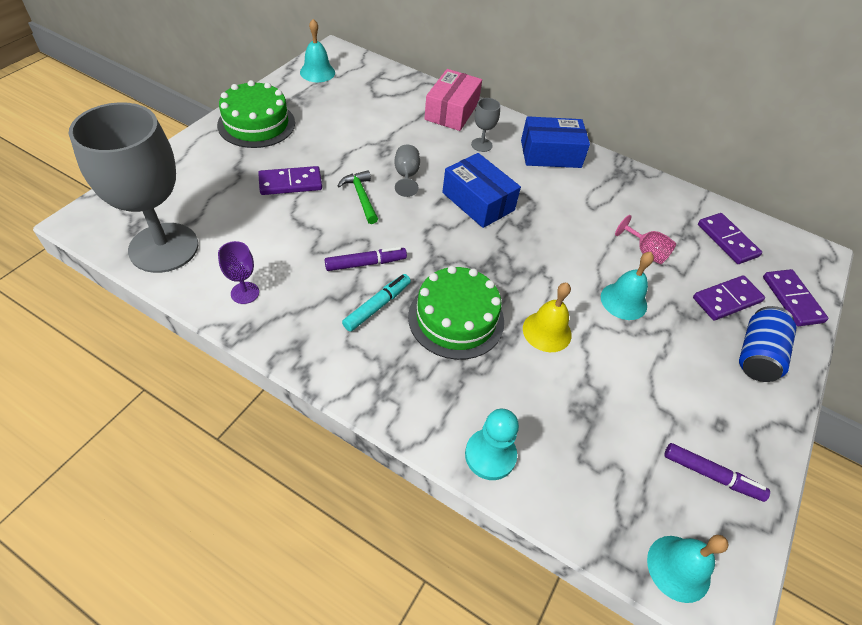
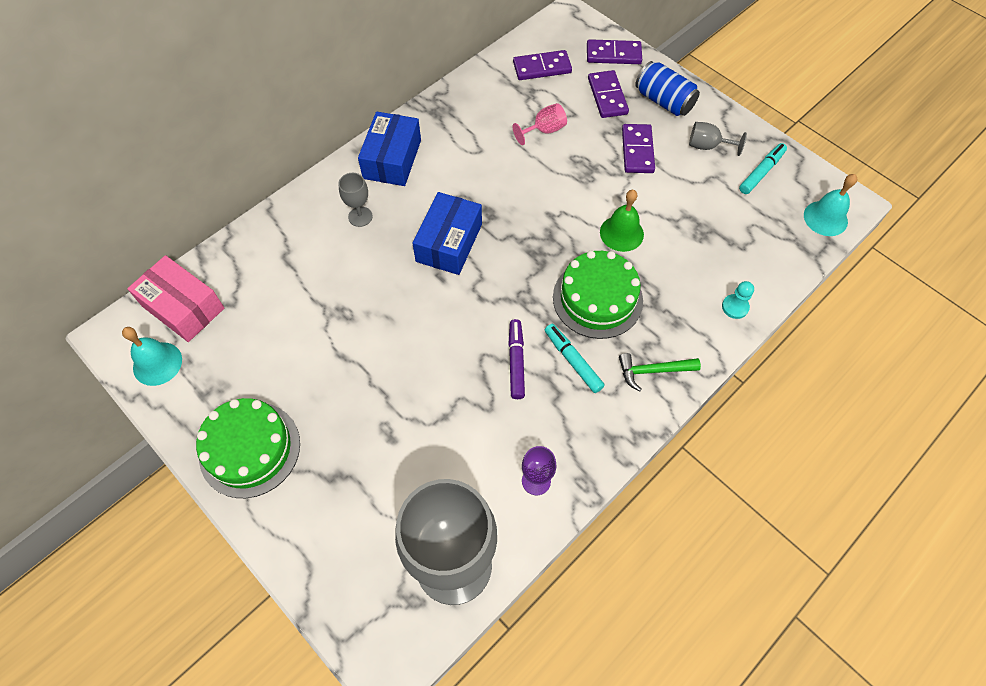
camera: 70 degrees left, 10 degrees up
(290, 183) = (376, 420): purple domino -> purple domino (637, 150)
(361, 197) = (416, 350): green hammer -> green hammer (653, 371)
(406, 176) = (393, 300): grey goblet -> grey goblet (707, 146)
(452, 111) = (291, 230): pink box -> pink box (183, 307)
(478, 201) = (449, 243): blue box -> blue box turned 45 degrees counterclockwise
(490, 455) = (735, 307): turquoise pawn -> turquoise pawn, size x0.64
(547, 331) = (621, 233): yellow bell -> green bell
(623, 301) = (597, 167): turquoise bell -> none
(711, 475) = (761, 172): purple marker -> turquoise marker

